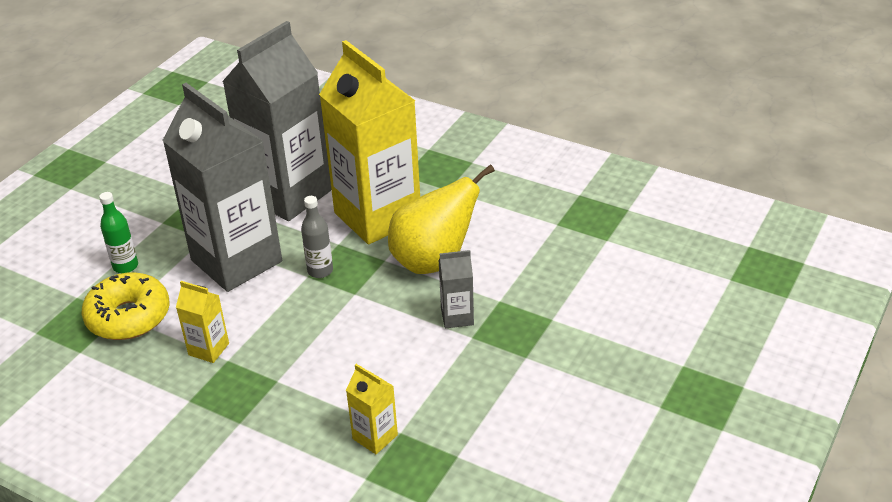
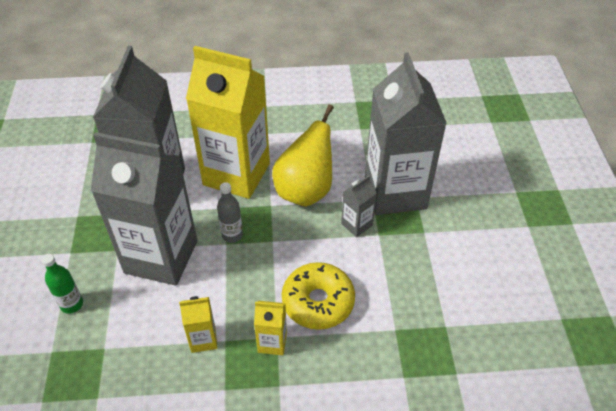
camera: 35 degrees left, 10 degrees up
(129, 317) = (113, 346): yellow donut -> yellow donut (318, 302)
(375, 437) = (382, 342): yellow carton -> yellow carton (272, 342)
(532, 304) = (395, 192): none -> grey carton

